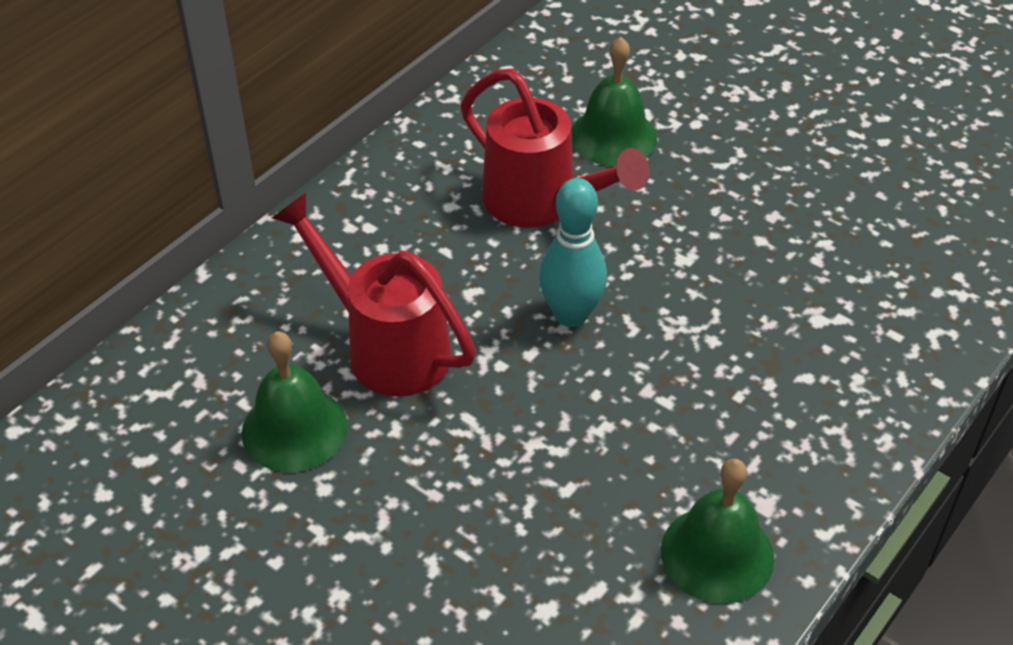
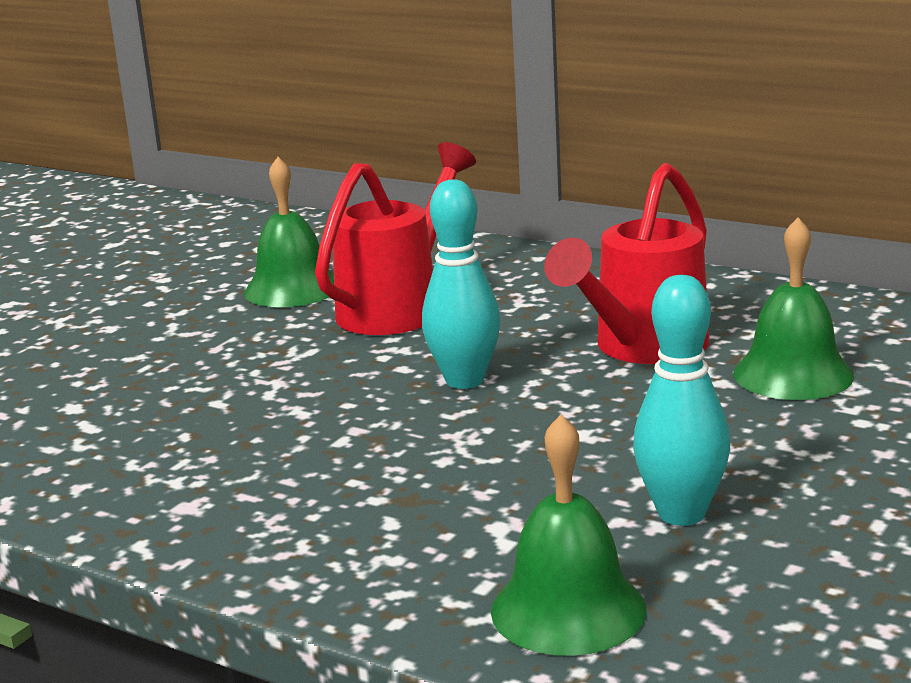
camera: 85 degrees right, 25 degrees down
(717, 554) = (121, 482): green bell -> green bell (568, 609)
(812, 229) = (681, 514): none -> turquoise bowling pin

